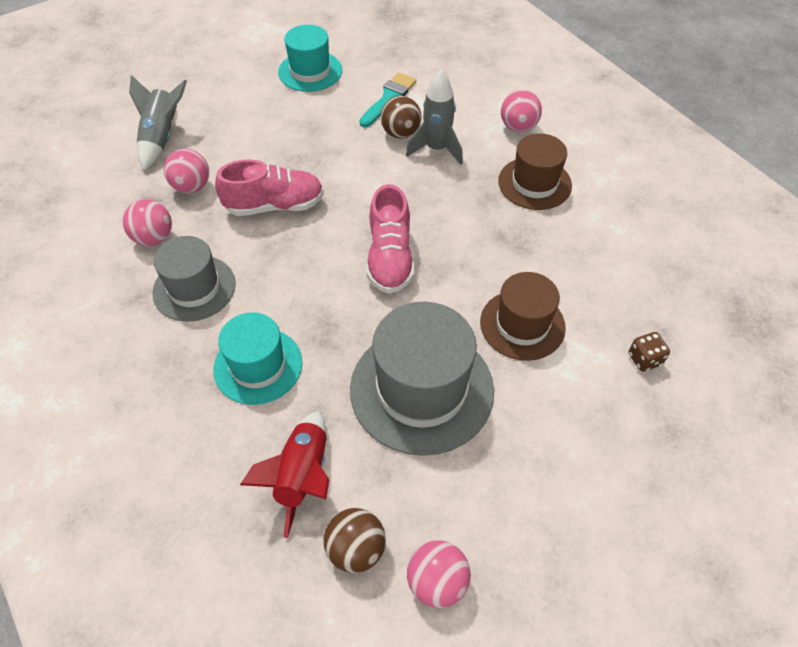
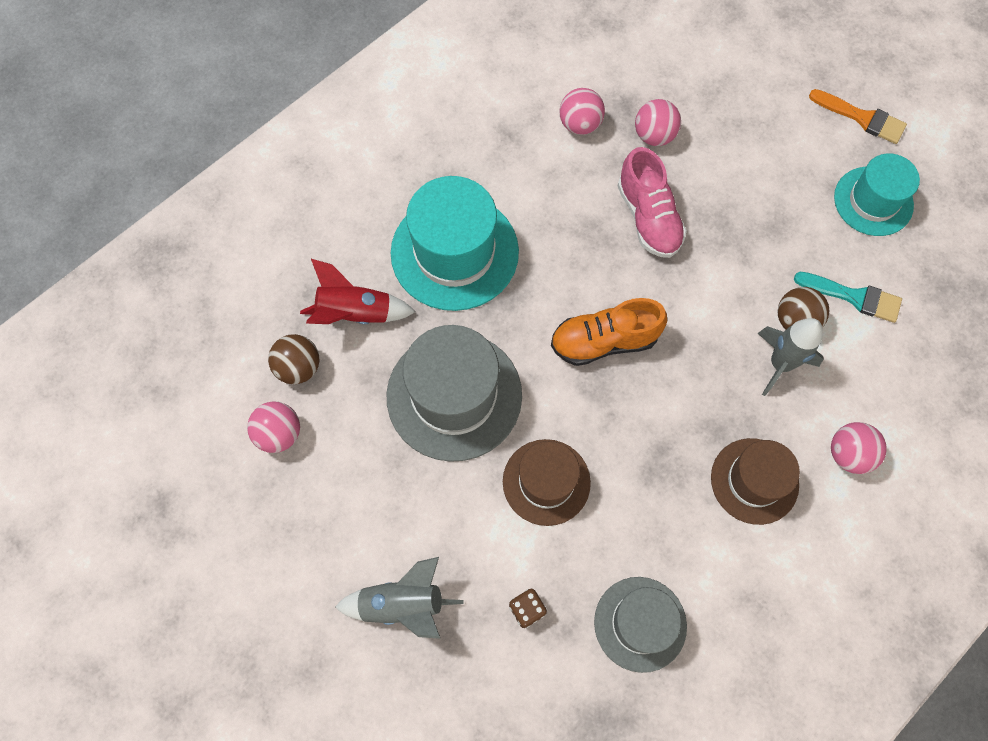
camera: 80 degrees right, 15 degrees up
(162, 138) = (715, 87): grey rocket -> grey rocket (403, 604)
(194, 288) = (528, 176): grey hat -> grey hat (640, 624)
(234, 62) = (862, 118): none -> orange brush
(258, 366) = (454, 252): turquoise hat -> turquoise hat, size x1.59
(390, 258) = (604, 341): pink shoe -> orange shoe

